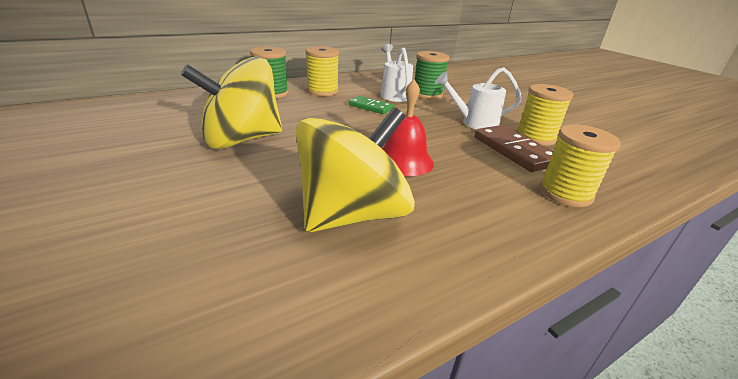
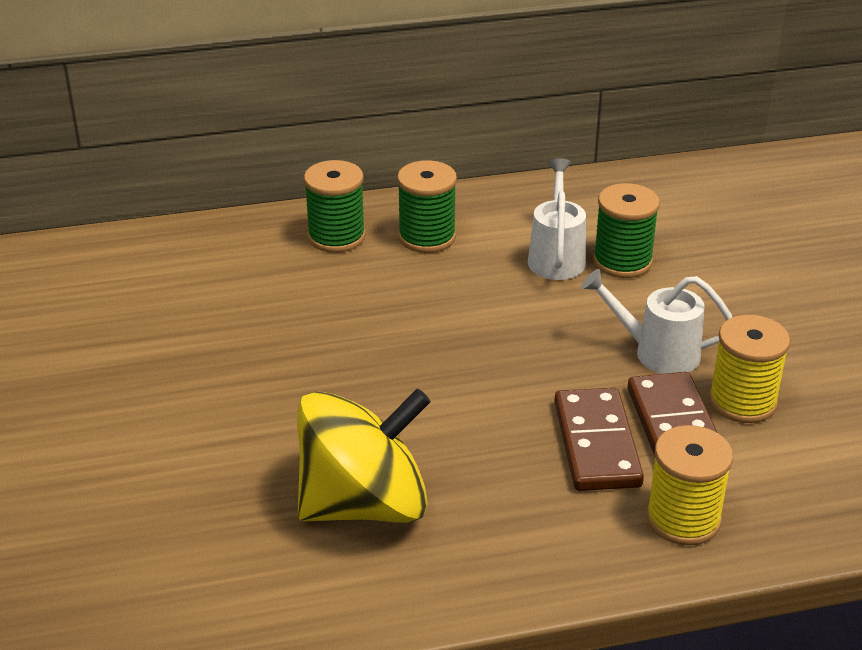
camera: 20 degrees right, 5 degrees up
(241, 140) = (262, 351): yellow spinning top -> none
(322, 91) = (427, 237): yellow spool -> green spool
(370, 107) = (493, 291): green domino -> none
(403, 160) = (480, 424): red bell -> none
(479, 162) = (596, 444): none -> brown domino

